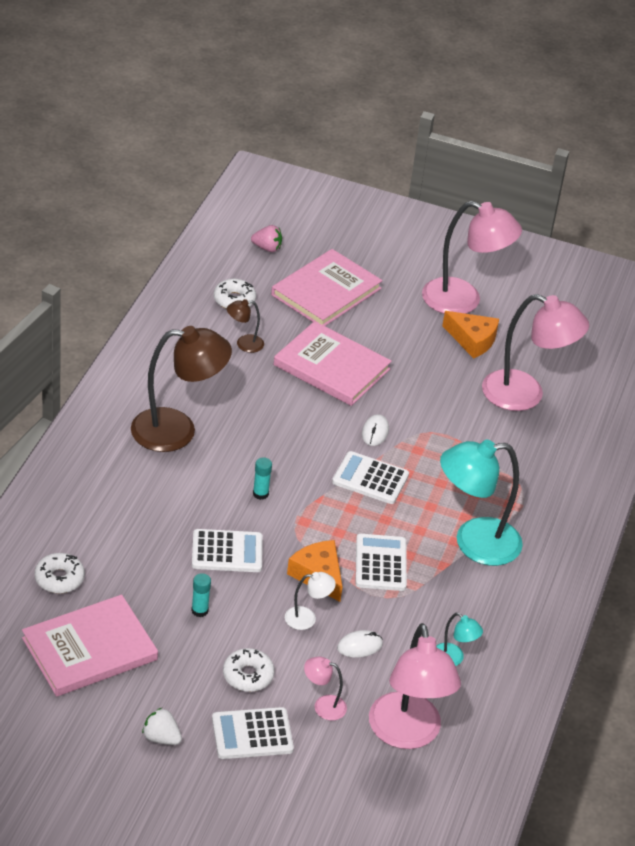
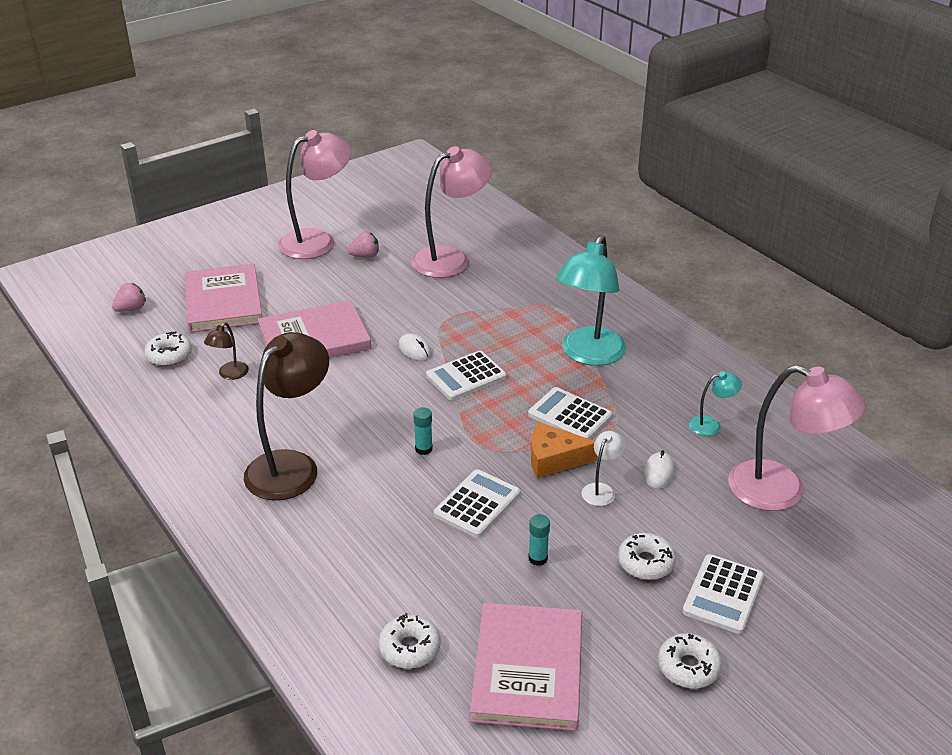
camera: 50 degrees left, 5 degrees down
(161, 738) = (688, 667): white strawberry -> white donut
(323, 705) = (716, 529): pink lamp -> none
(472, 340) = (365, 256): orange cheese -> pink strawberry

